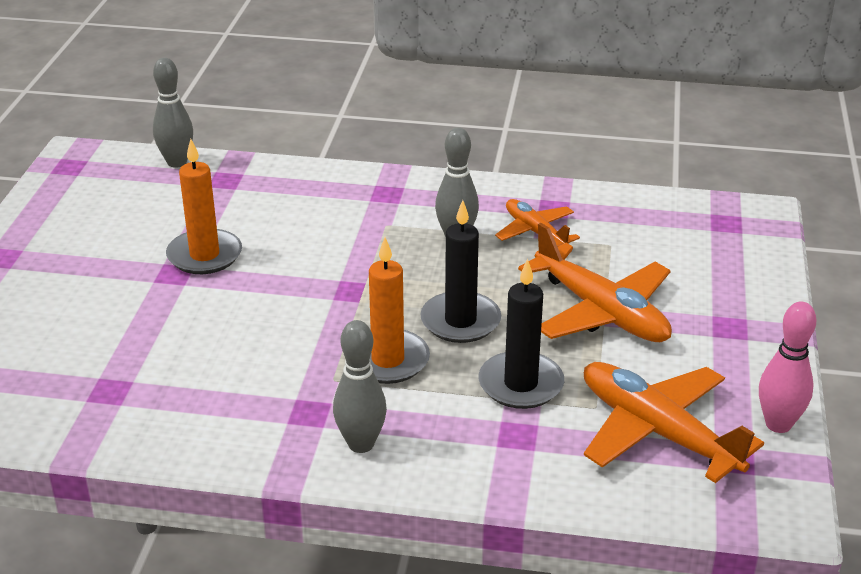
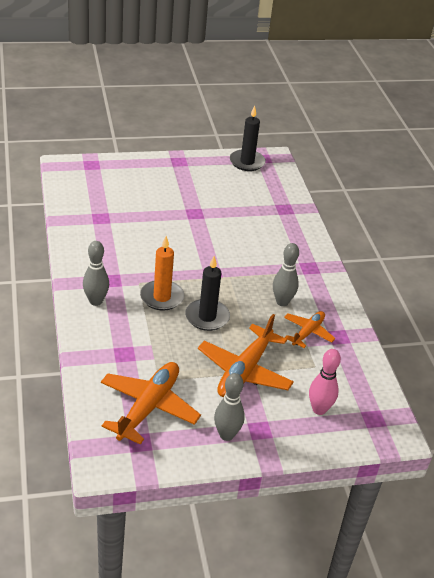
camera: 65 degrees right, 5 degrees up
(177, 162) = (289, 189): grey bowling pin -> grey bowling pin (226, 435)
(204, 255) = (214, 219): orange candle -> none
(520, 384) = (165, 348): black candle -> black candle (247, 162)
(778, 424) = (176, 459): pink bowling pin -> pink bowling pin (319, 409)

